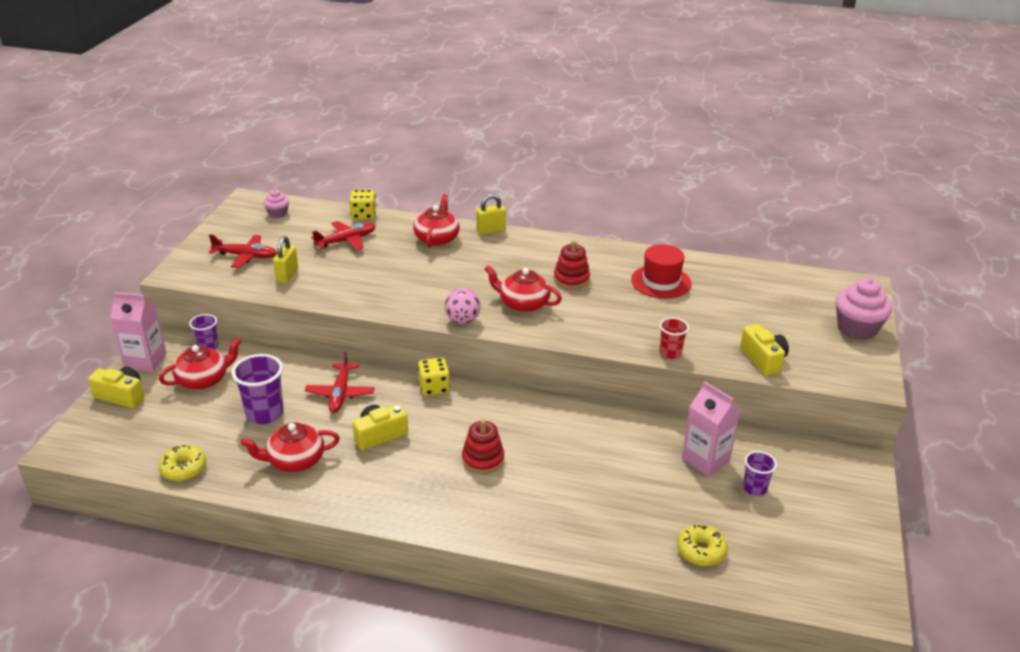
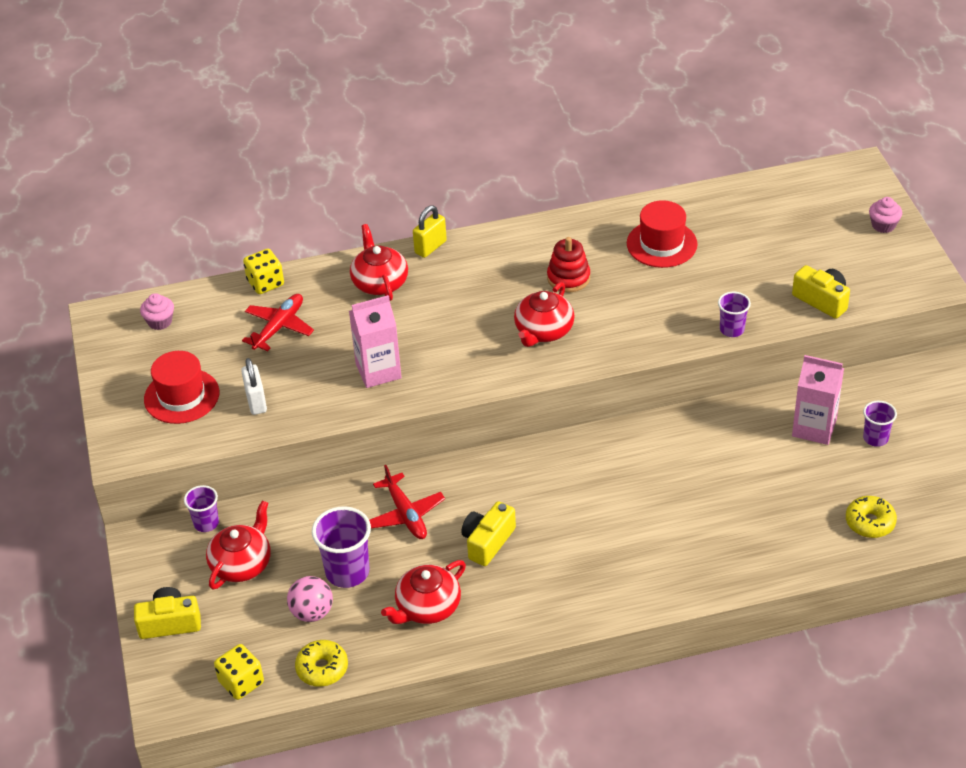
camera: 25 degrees left, 10 degrees up
(145, 360) = (151, 571): pink carton -> pink carton (378, 371)
(245, 256) = (181, 396): red plane -> red hat
(287, 275) = (256, 401): yellow padlock -> white padlock
(434, 388) = (497, 464): yellow dice -> yellow dice (241, 682)
(462, 320) = (498, 378): pink ball -> pink ball (312, 612)
(483, 459) = (610, 521): red stacking toy -> none
(523, 303) = (543, 330): red teapot -> red teapot turned 60 degrees counterclockwise
(670, 353) = (732, 329): red cup -> purple cup
(857, 328) = (883, 225): pink cupcake -> pink cupcake, size x0.55

